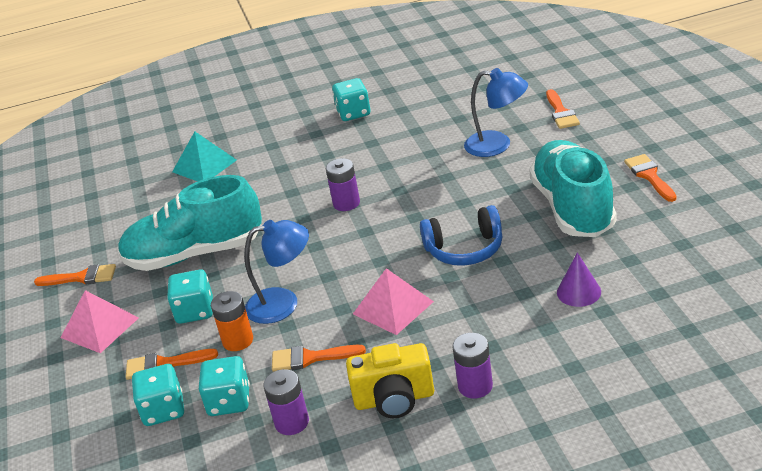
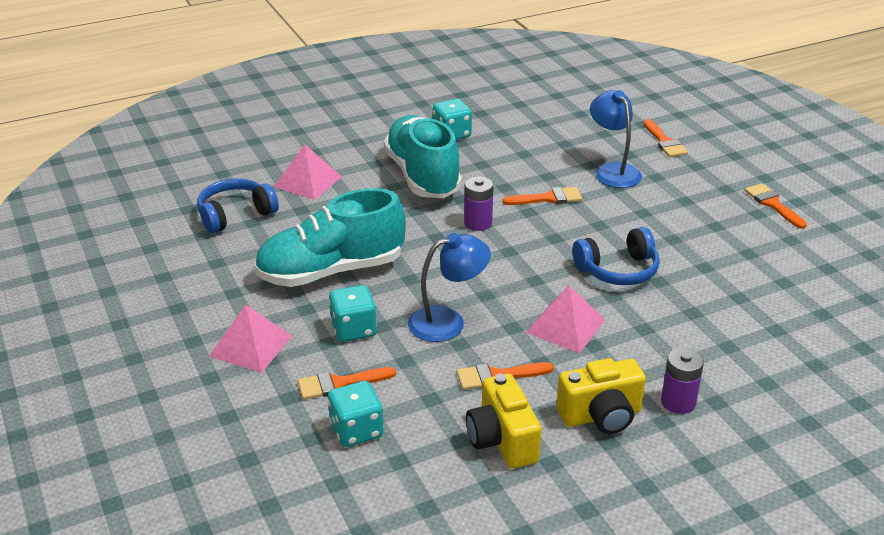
camera: 15 degrees left, 0 degrees up
(82, 277) = (210, 294): orange brush -> orange brush (548, 198)
(129, 200) = (235, 215): none -> blue headphones
(204, 166) = (308, 181): turquoise pyramid -> pink pyramid
(229, 401) = (426, 420): turquoise dice -> none
(238, 340) = (412, 359): orange battery -> none
(292, 422) = (502, 440): purple battery -> yellow camera
(497, 145) = (613, 170): blue lamp -> blue lamp turned 120 degrees counterclockwise
(573, 208) = (710, 232): turquoise shoe -> turquoise shoe (423, 176)
(579, 292) = (746, 312): purple cone -> none

